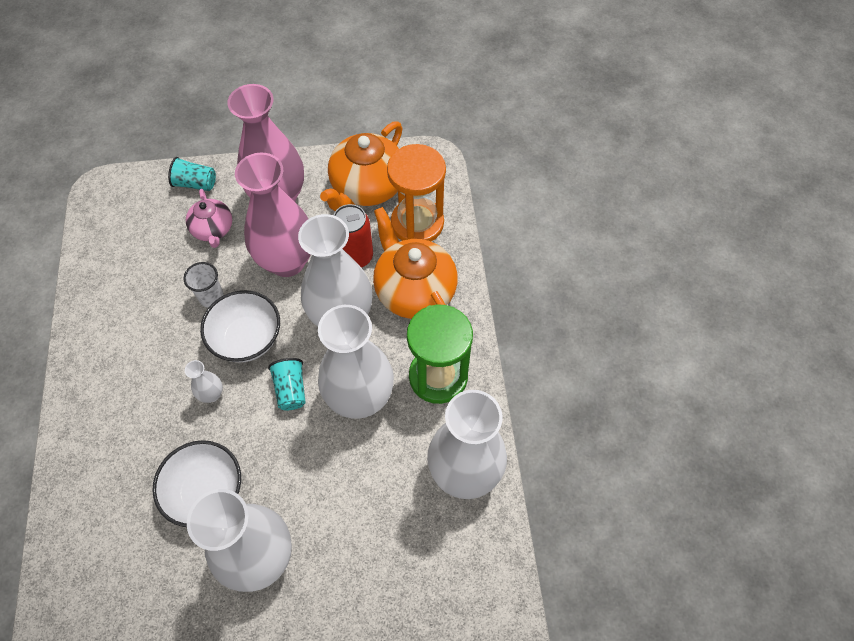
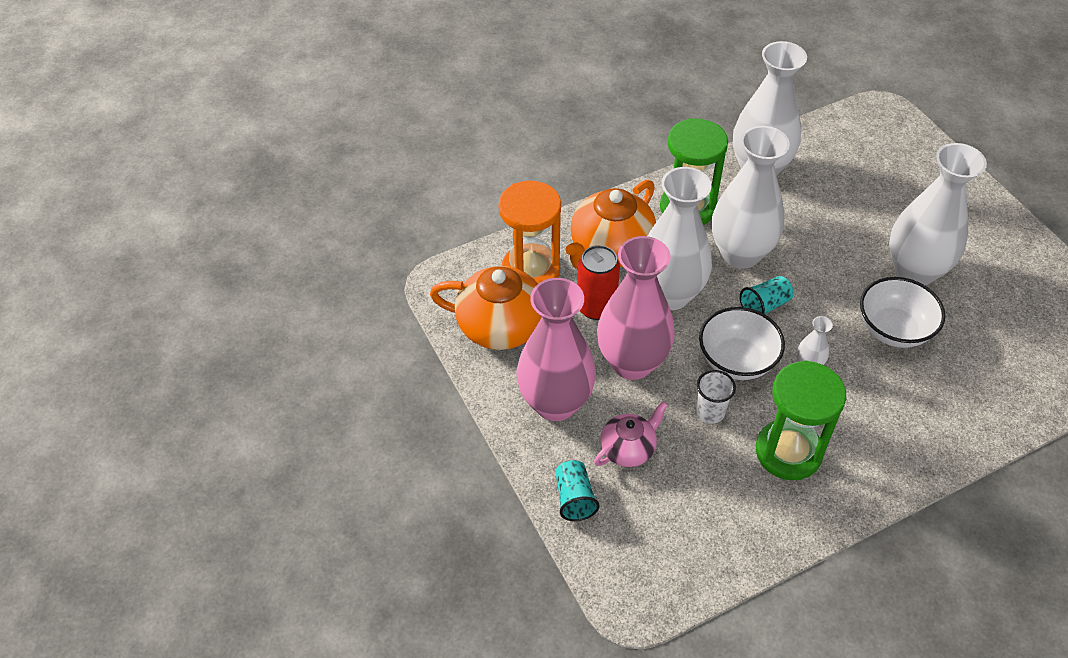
camera: 110 degrees left, 10 degrees down
(144, 336) = (788, 452): none -> green hourglass

